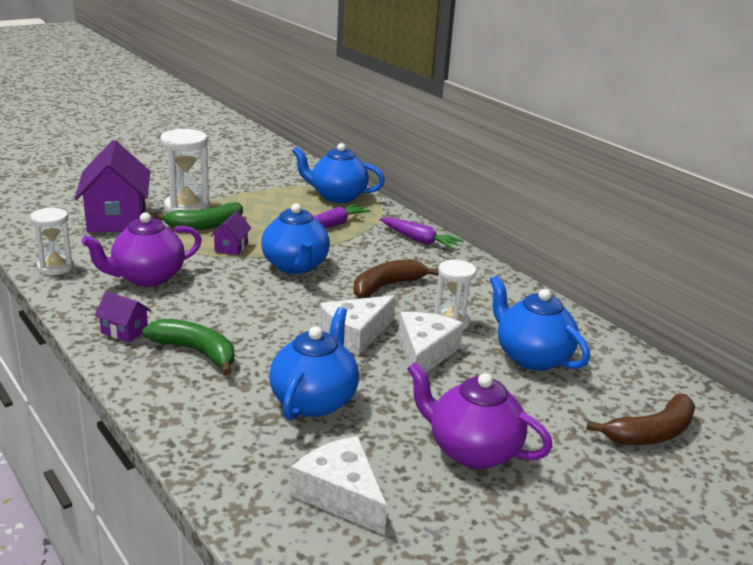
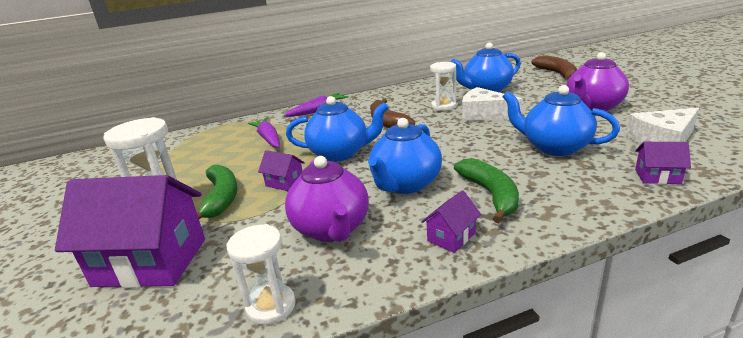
camera: 70 degrees left, 0 degrees up
(196, 352) = (490, 195): green banana -> green banana turned 120 degrees clockwise
(228, 466) = (657, 176): none -> purple house
(337, 196) = (211, 136): blue teapot -> blue teapot (405, 184)
(355, 334) = (459, 133): white cheese -> none

